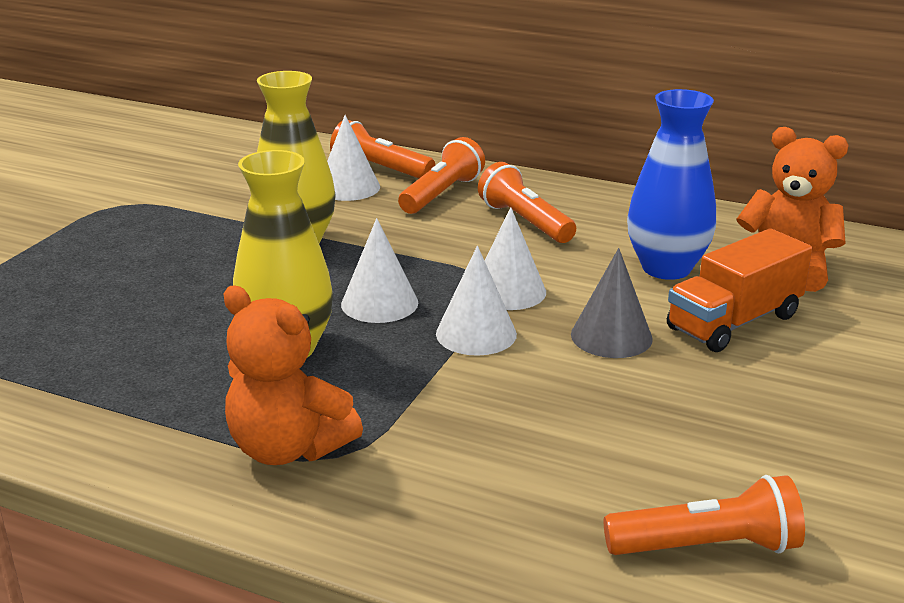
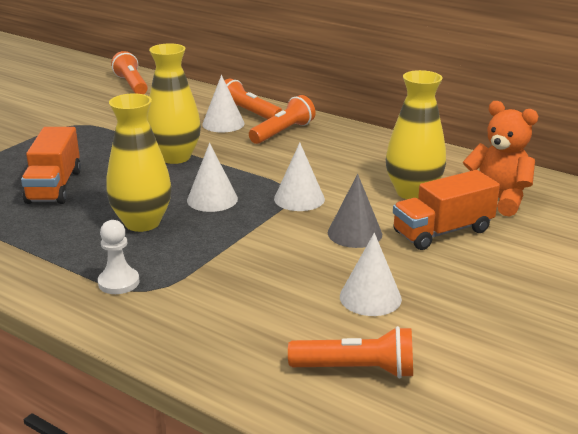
camera: 10 degrees right, 0 degrees up
(125, 304) = (54, 186): none -> orange truck
(288, 448) = (118, 282): orange teddy bear -> white pawn
(476, 334) = (266, 224): white cone -> white cone (370, 297)
(525, 221) = (330, 154): orange flashlight -> orange flashlight (132, 85)
(666, 268) = (413, 192): blue vase -> yellow vase

